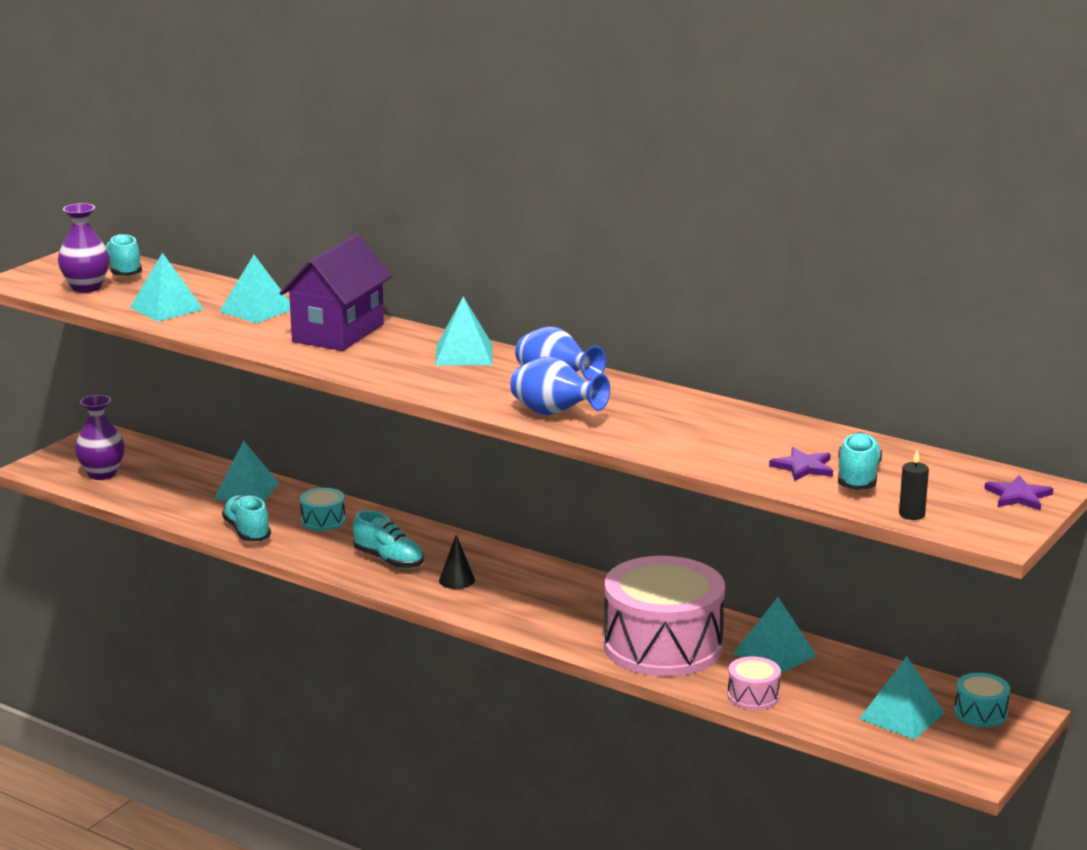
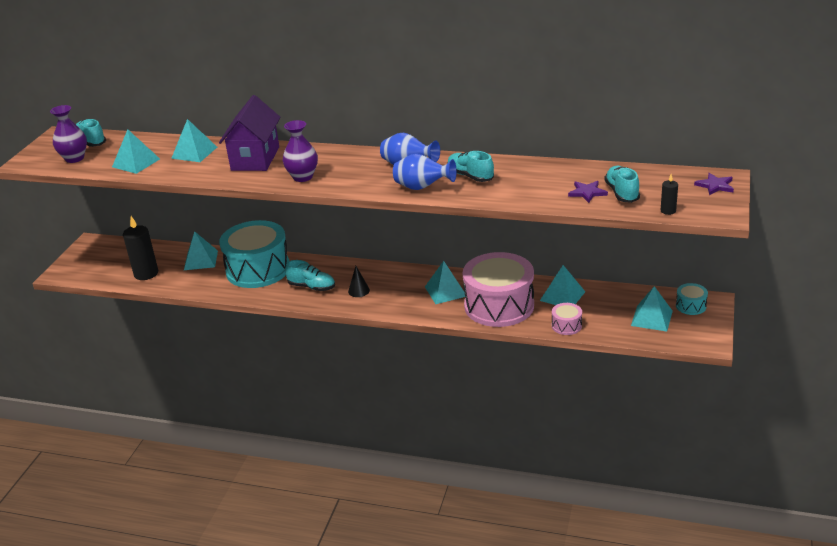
camera: 15 degrees left, 10 degrees up
(102, 474) = (105, 268): purple vase -> purple vase (303, 177)
(157, 493) = (146, 273): none -> black candle
(247, 531) = (216, 287): turquoise shoe -> turquoise shoe (470, 176)
(323, 520) = (258, 269): turquoise drum -> turquoise drum, size x2.40
(464, 354) = (341, 158): turquoise pyramid -> turquoise pyramid (445, 291)

